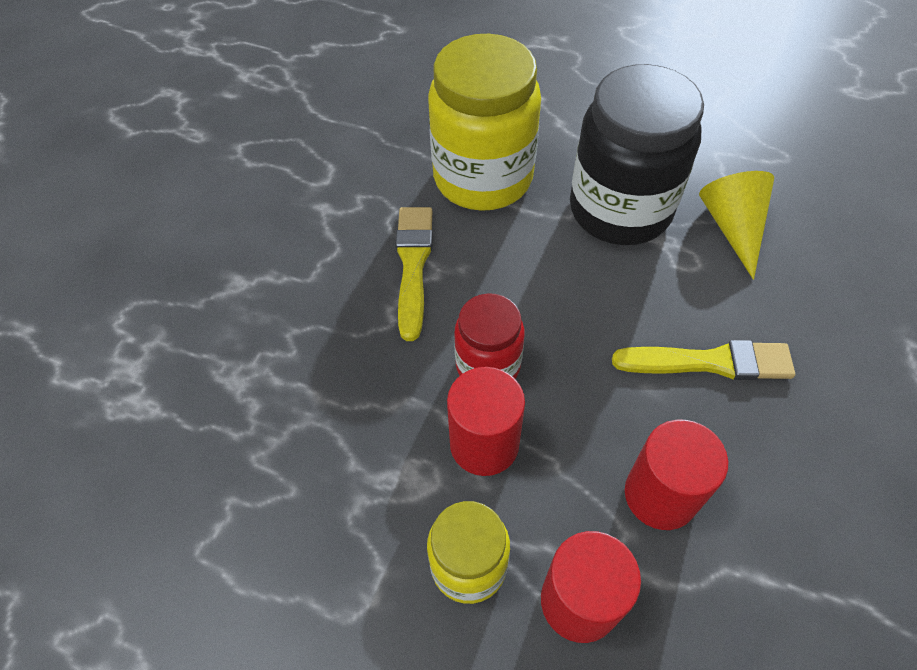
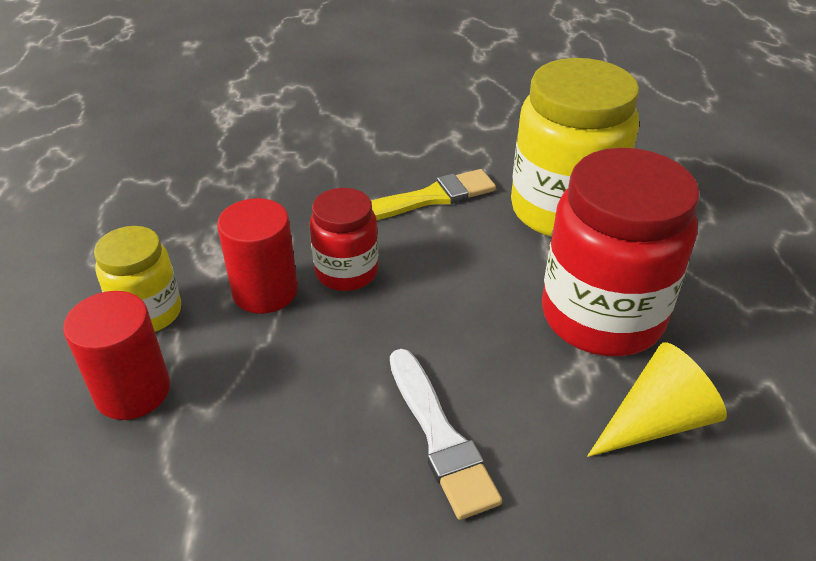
camera: 65 degrees right, 15 degrees down
(620, 210) = (602, 316): black jar -> red jar
(660, 495) = (258, 426): red cylinder -> none
(710, 362) = (440, 436): yellow brush -> white brush

